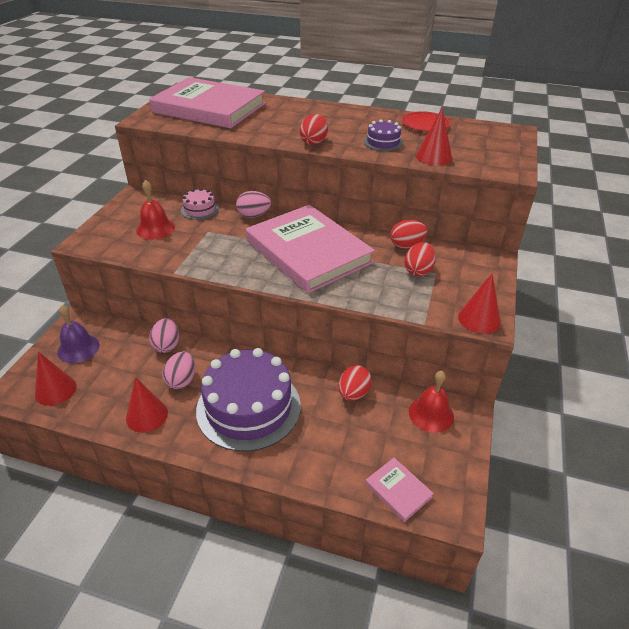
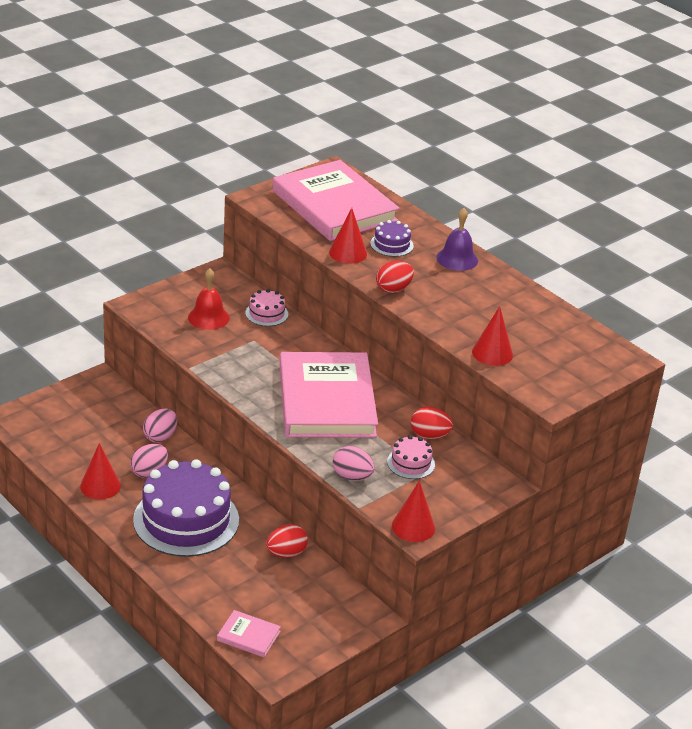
camera: 30 degrees right, 5 degrees down
(55, 390) = (44, 432): red cone -> red cone (348, 253)
(78, 348) = (85, 405): purple bell -> purple bell (457, 259)
(254, 215) = (312, 341): pink egg -> pink egg (352, 476)
(383, 142) = (463, 316): purple cake -> purple cake (391, 244)
(398, 490) = (248, 636): pink book -> pink book turned 60 degrees counterclockwise
(418, 271) = (411, 463): red egg -> pink cake
(425, 124) = (537, 313): red plate -> none
(431, 414) = (337, 602): red bell -> none

